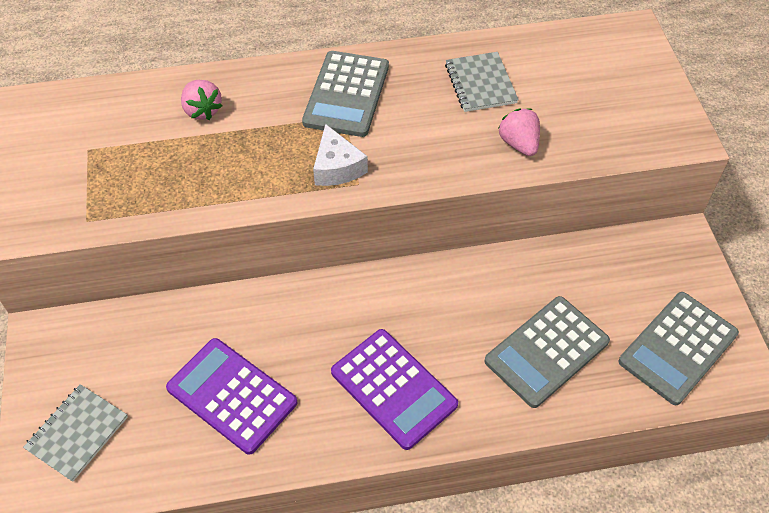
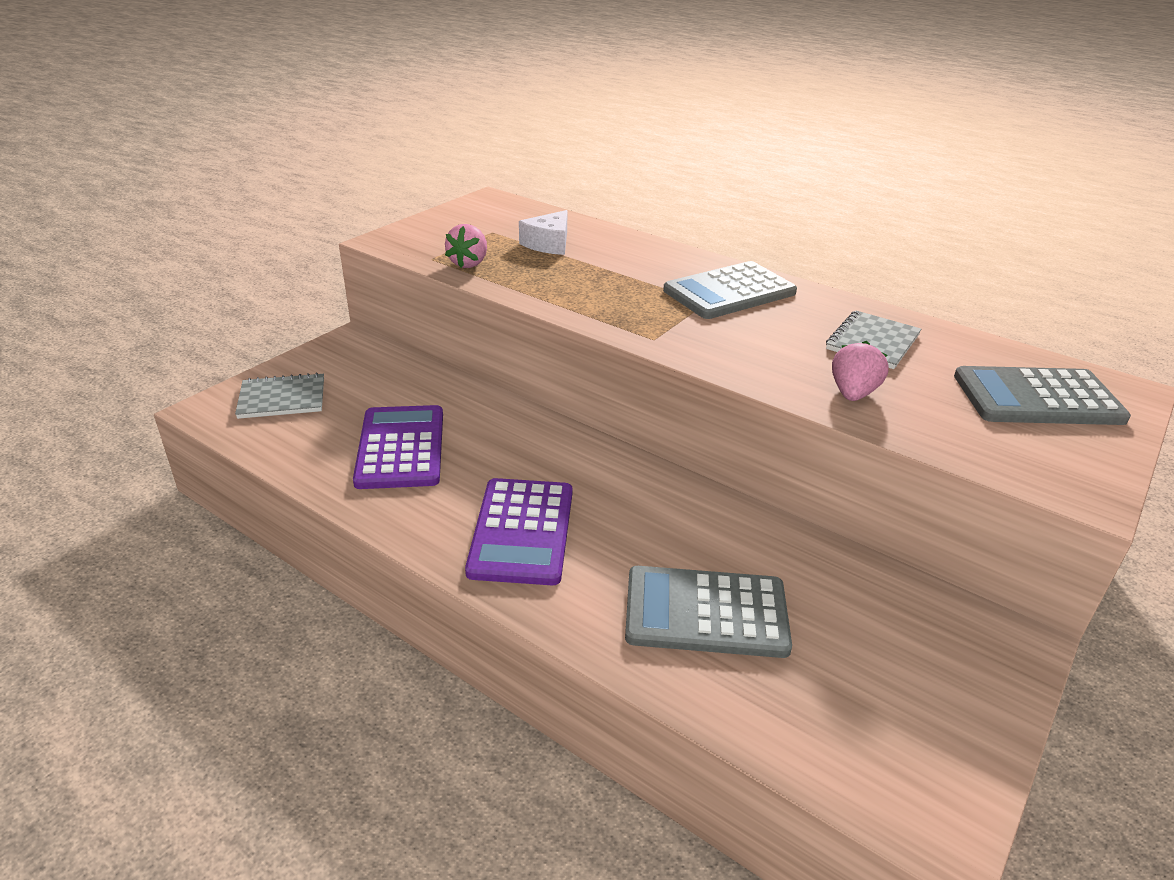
camera: 45 degrees right, 20 degrees down
(202, 110) = (600, 250): pink strawberry -> pink strawberry (469, 263)
(337, 167) = (651, 322): white cheese -> white cheese (549, 244)
(678, 348) = (874, 725): grey calculator -> grey calculator (1037, 398)

